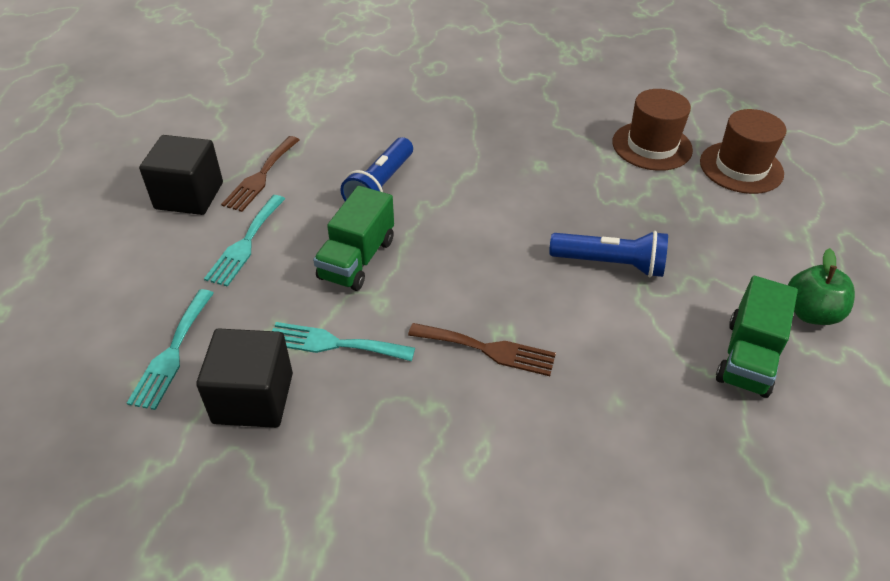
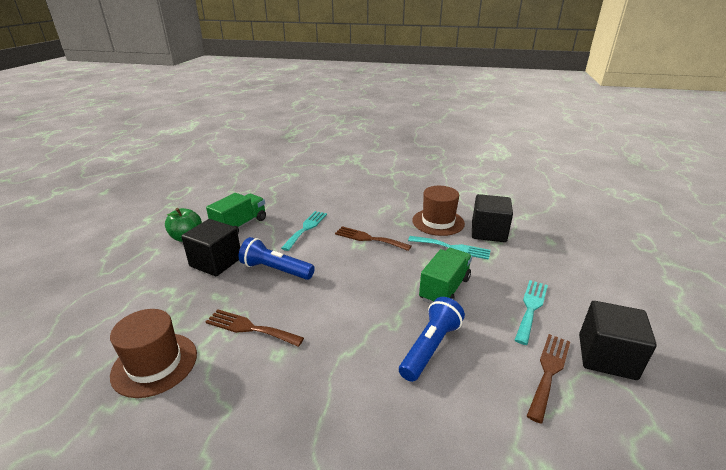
camera: 170 degrees left, 15 degrees down
(172, 353) = (542, 252): turquoise fork -> turquoise fork (306, 228)
(586, 185) = (250, 328): none -> brown fork
(709, 267) = (216, 262): none -> black cube
(741, 167) = (103, 330): brown hat -> brown hat (438, 222)

